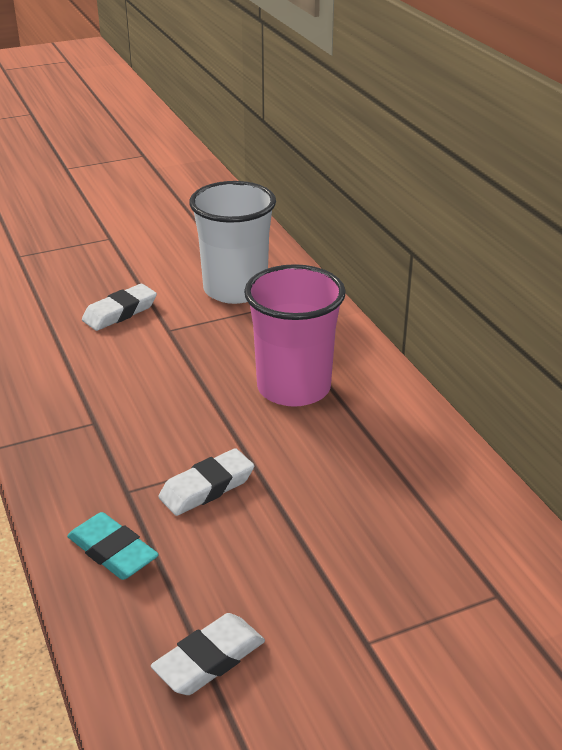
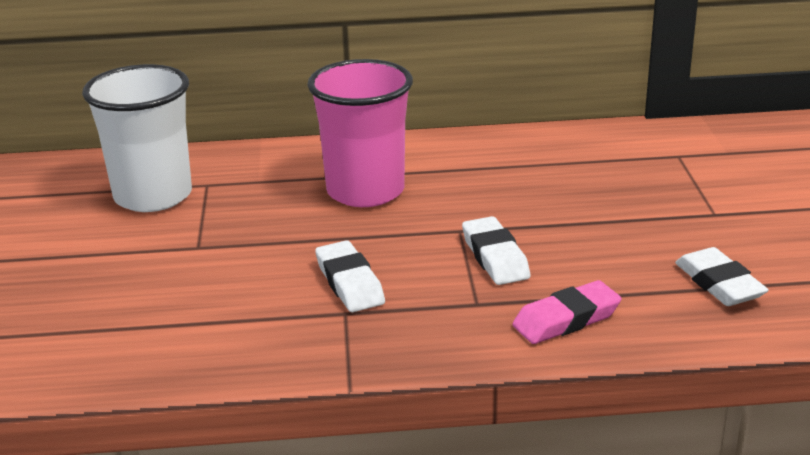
camera: 70 degrees left, 5 degrees down
(112, 552) = (566, 319): turquoise eraser -> pink eraser
(120, 312) = (129, 274): white eraser -> white eraser (350, 283)

